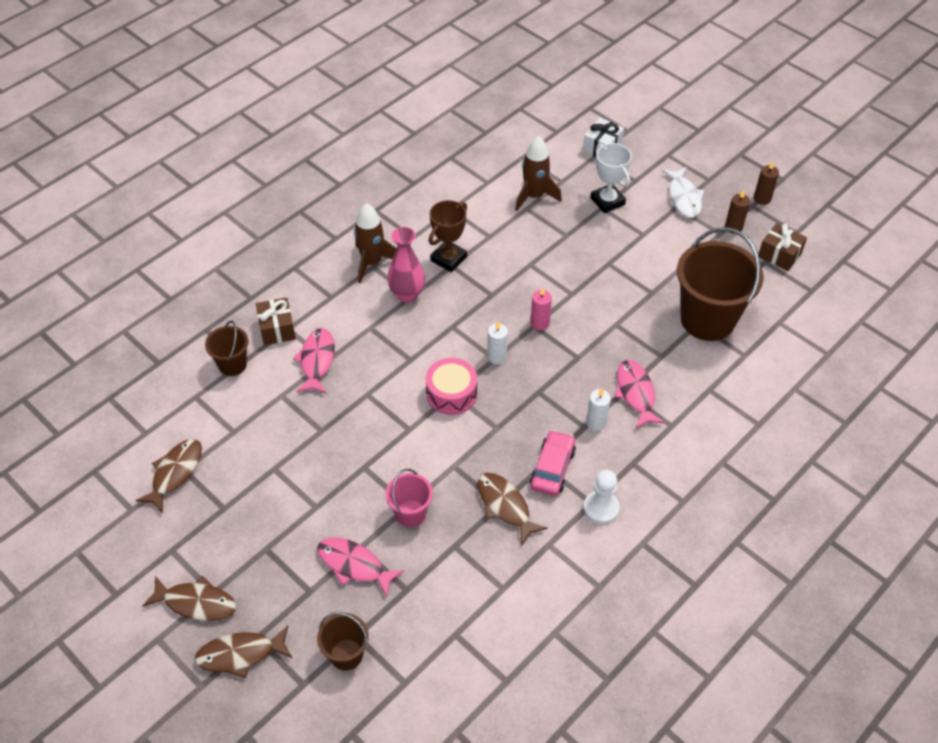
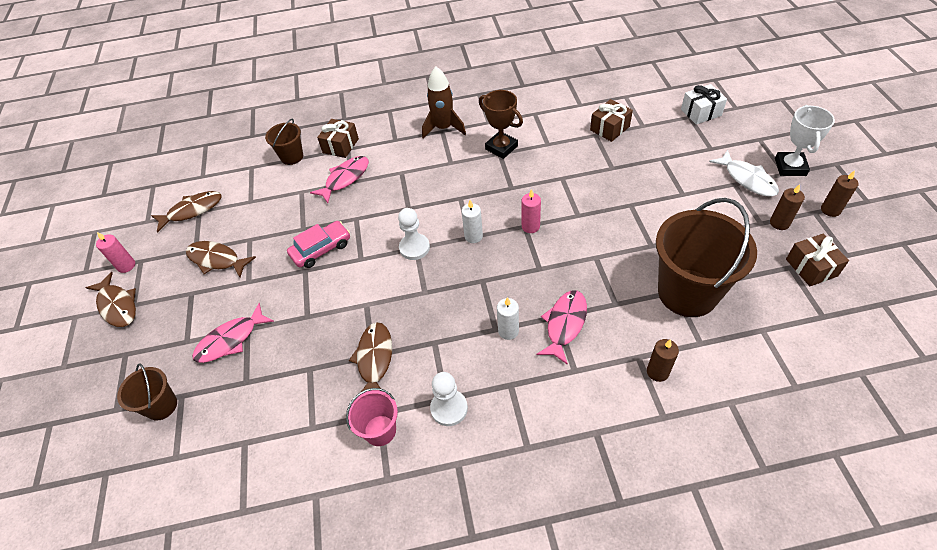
camera: 40 degrees right, 0 degrees up
(160, 563) = (126, 266): none -> pink candle
(240, 654) = (104, 360): brown fish -> brown fish (217, 260)
(354, 565) = (230, 340): pink fish -> pink fish turned 105 degrees counterclockwise
(407, 294) = (448, 160): pink vase -> none
(410, 513) = (303, 323): pink bucket -> pink bucket (380, 430)
(448, 259) = (501, 148): brown trophy -> brown trophy turned 60 degrees clockwise
(451, 393) = (414, 248): pink drum -> white pawn
(534, 196) = (609, 128): brown rocket -> brown gift
(552, 468) = (439, 349): pink car -> pink car (321, 249)
(607, 201) = (671, 155): white trophy -> white trophy (790, 167)
(683, 198) = (747, 179): white fish -> white fish turned 60 degrees counterclockwise
(731, 393) = (657, 372): none -> brown candle

